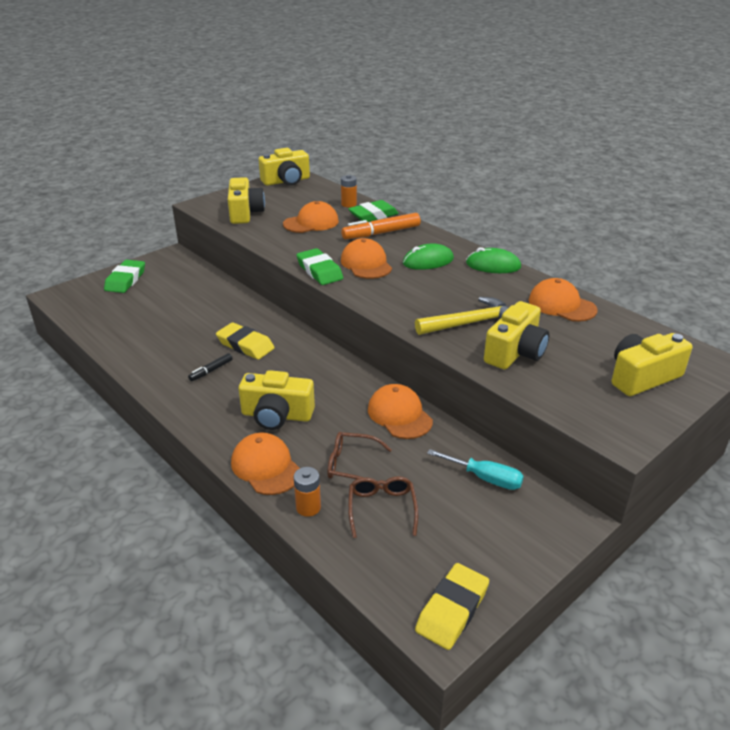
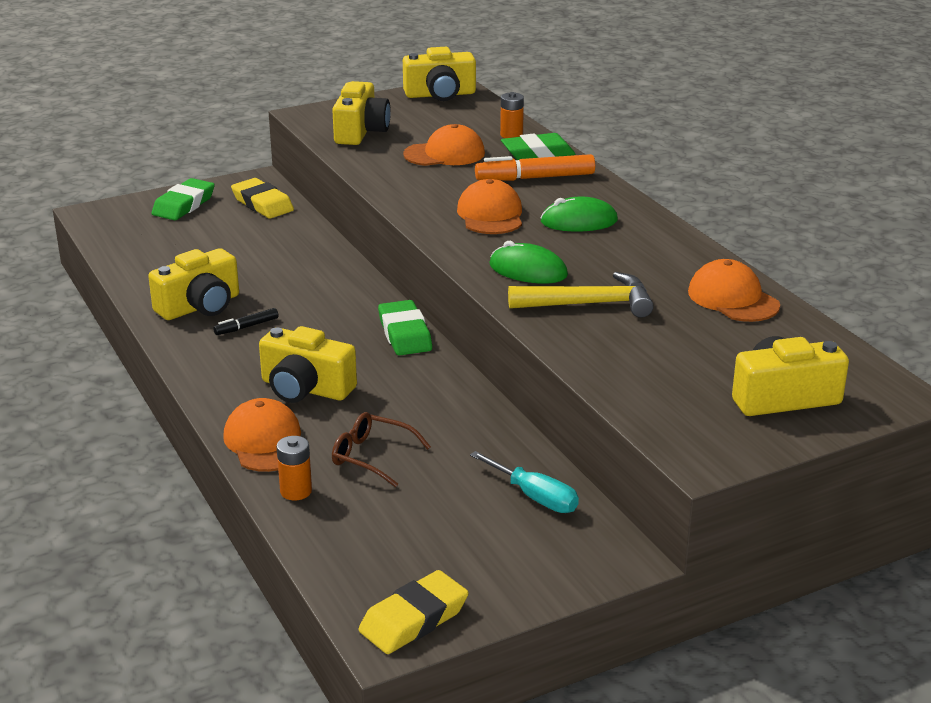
camera: 15 degrees right, 5 degrees down
(245, 345) = (303, 303): yellow eraser -> yellow eraser (262, 204)
(319, 271) = (422, 216): green eraser -> green eraser (405, 334)
(382, 509) = (385, 507): brown glasses -> none
(399, 415) = (463, 411): orange cap -> none
(493, 265) = (668, 237): green mouse -> green mouse (528, 270)
(515, 352) = (627, 346): yellow camera -> yellow camera (200, 306)

